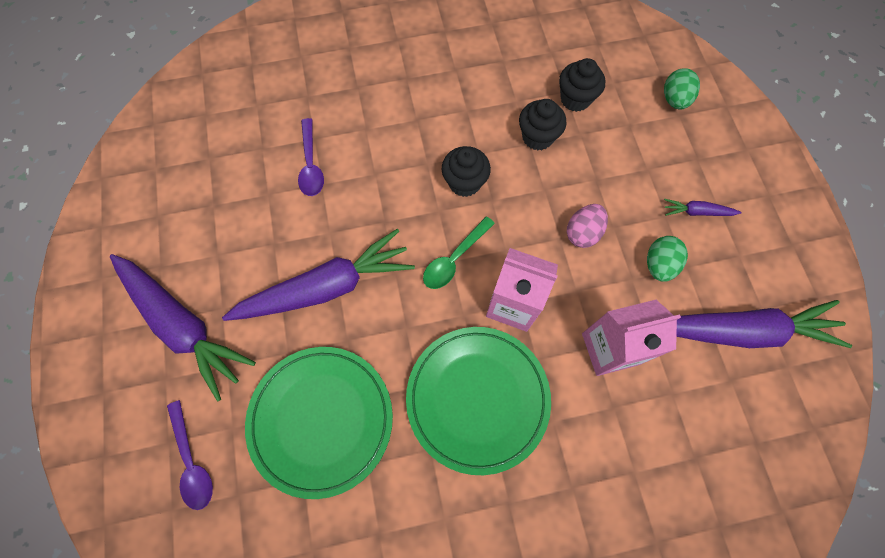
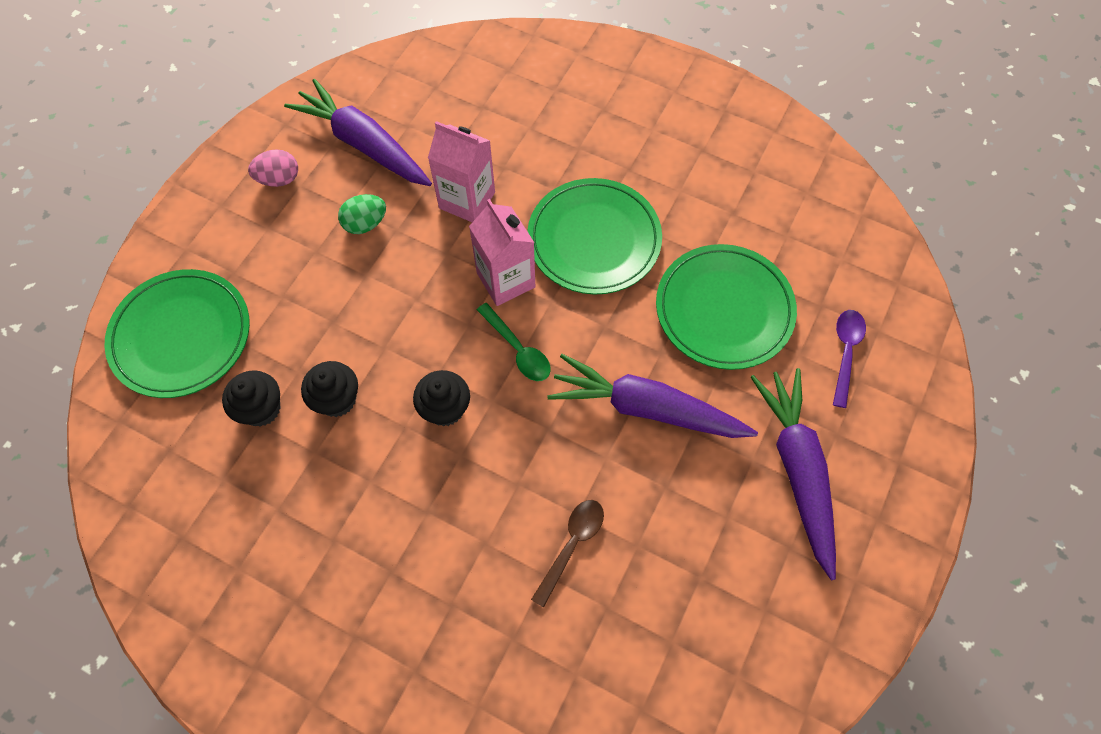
camera: 140 degrees left, 5 degrees down
(311, 164) = (571, 545): purple spoon -> brown spoon
(454, 259) = (517, 349): green spoon -> green spoon turned 60 degrees clockwise
(582, 233) = (394, 289): pink egg -> pink egg (279, 179)
(674, 100) = (181, 336): green egg -> green plate
(697, 212) = (289, 236): purple carrot -> none

